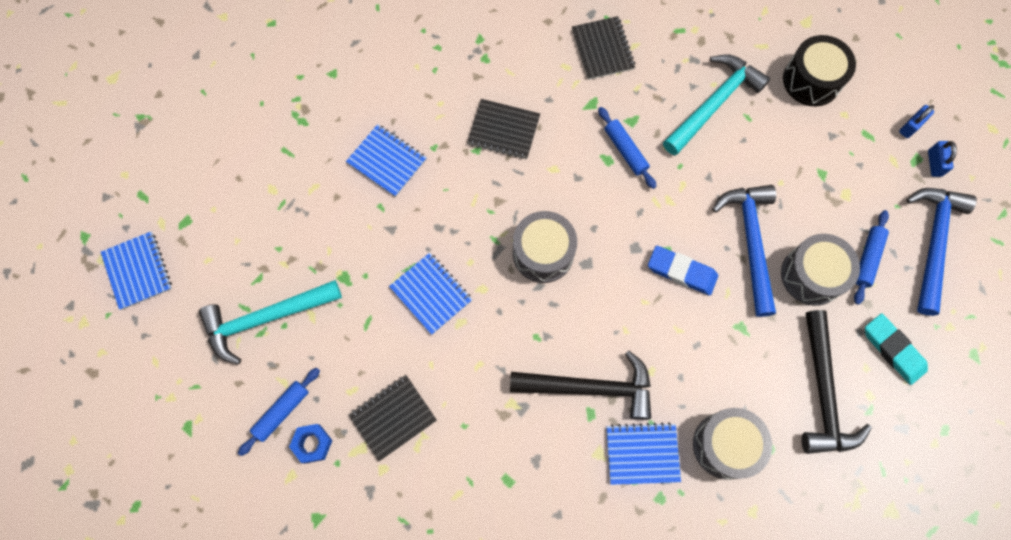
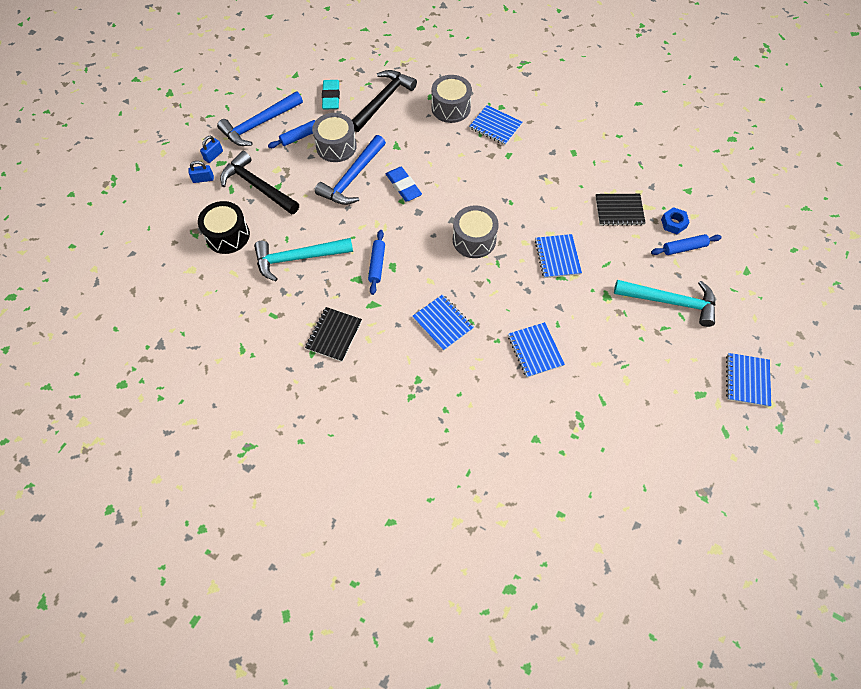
camera: 145 degrees left, 10 degrees down
(503, 130) = (443, 323): black notebook -> blue notebook
(590, 387) = (499, 165): black hammer -> black hammer (257, 187)

